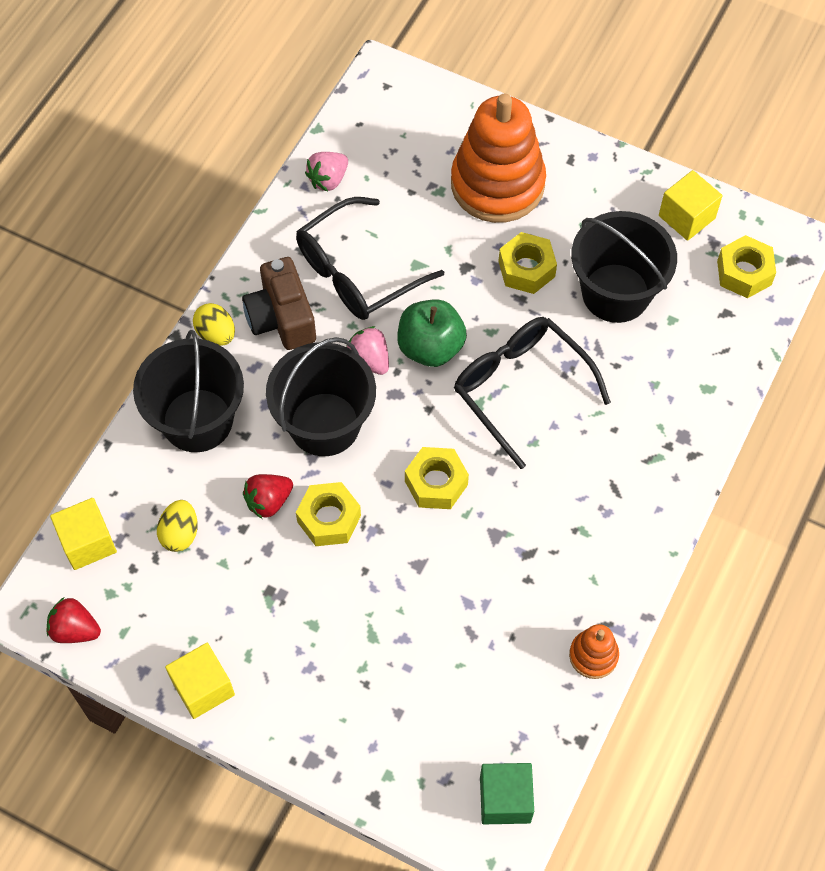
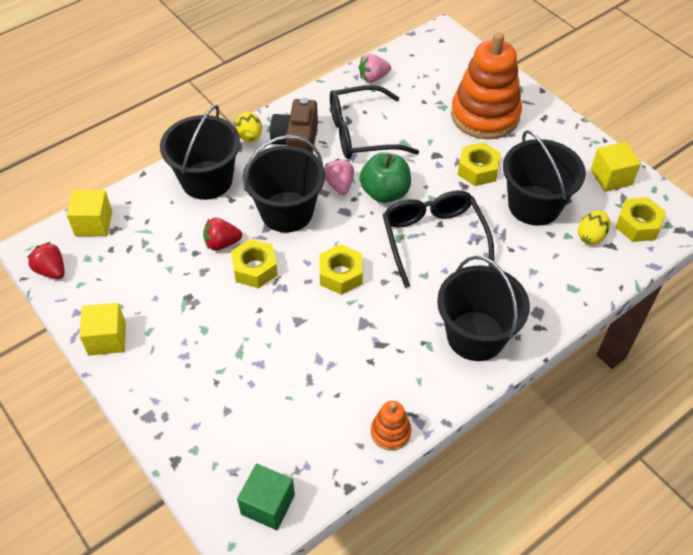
camera: 25 degrees right, 10 degrees down
(180, 533) = (153, 240): yellow egg -> yellow egg (591, 236)
(629, 496) = (475, 336): none -> black bucket

